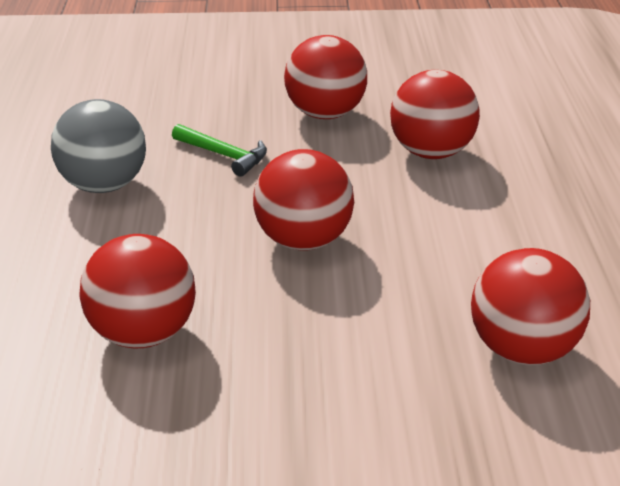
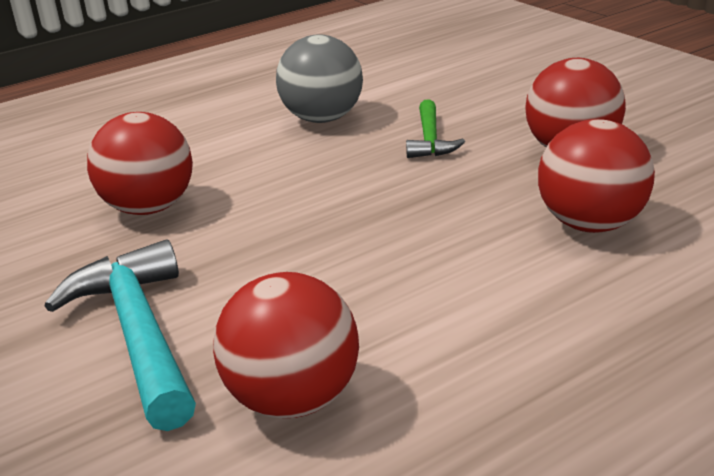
camera: 60 degrees right, 5 degrees down
(303, 240) = (346, 220): red ball -> none
(364, 400) = (139, 334): none -> turquoise hammer

